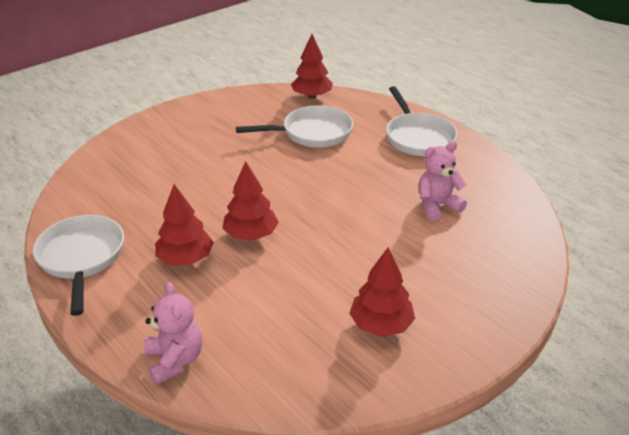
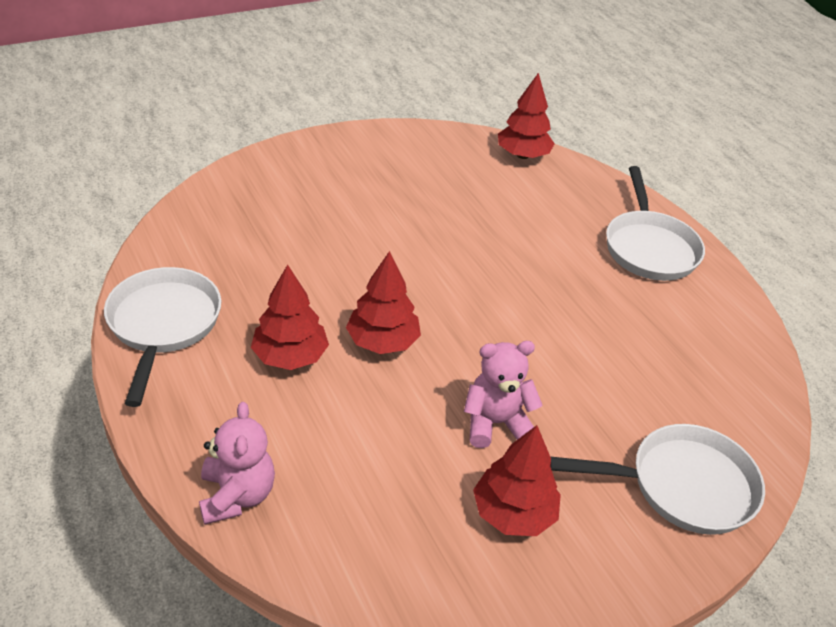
camera: 10 degrees right, 5 degrees up
(312, 133) = (507, 211): white pan -> white pan (683, 486)
(437, 206) = (643, 357): pink teddy bear -> pink teddy bear (495, 423)

